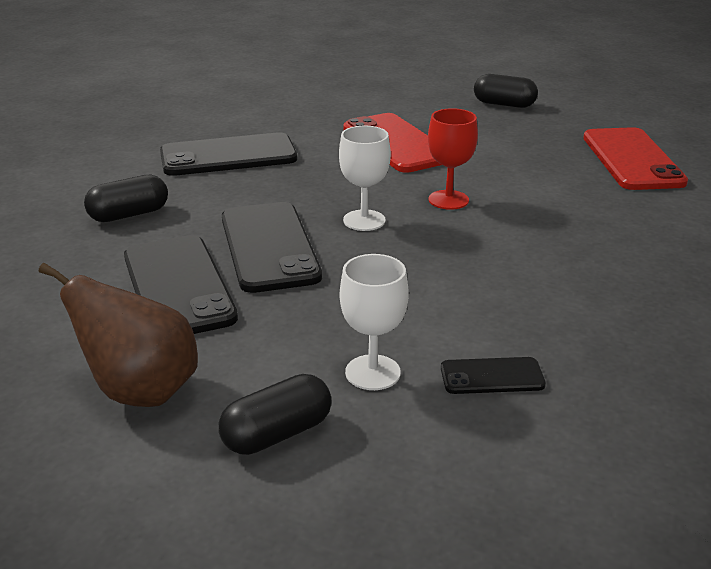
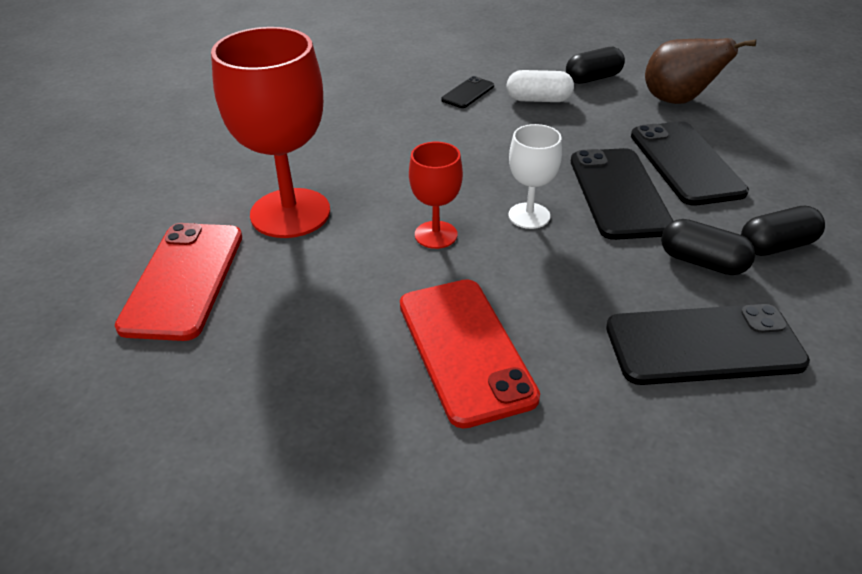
camera: 170 degrees left, 10 degrees up
(372, 372) = (538, 100): white goblet -> white capsule
(492, 376) = (468, 93): black phone -> black phone turned 60 degrees counterclockwise
(504, 104) = (241, 456): black capsule -> black capsule (702, 262)
(598, 205) = (290, 213): none -> red goblet

